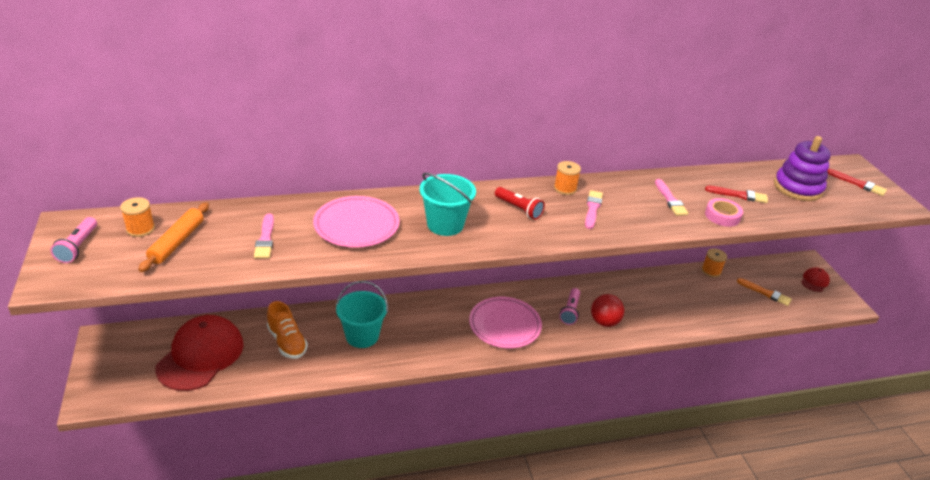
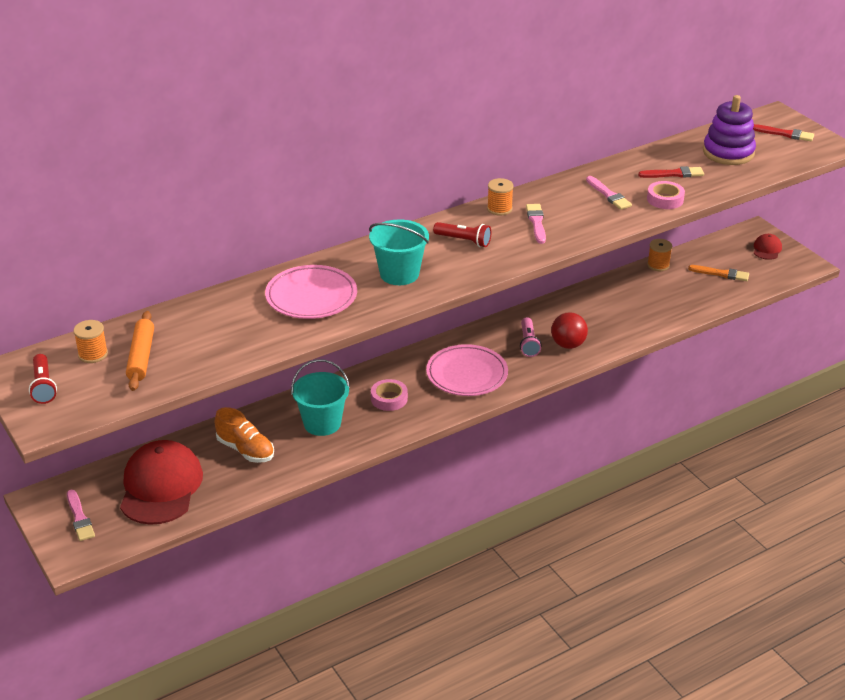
camera: 15 degrees left, 0 degrees up
(78, 247) = (43, 386): pink flashlight -> red flashlight
(265, 239) = (228, 332): pink brush -> pink brush (80, 518)
(428, 329) = (389, 399): none -> pink tape

